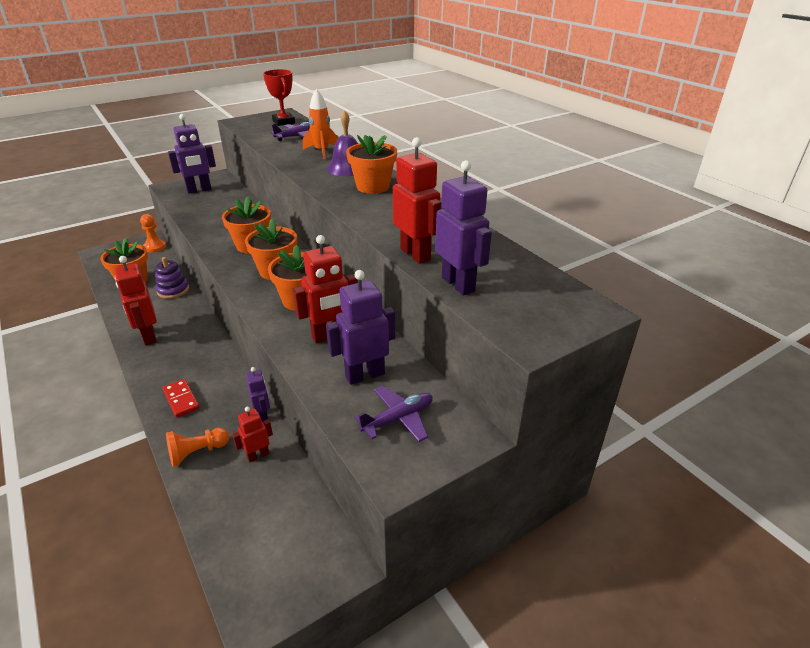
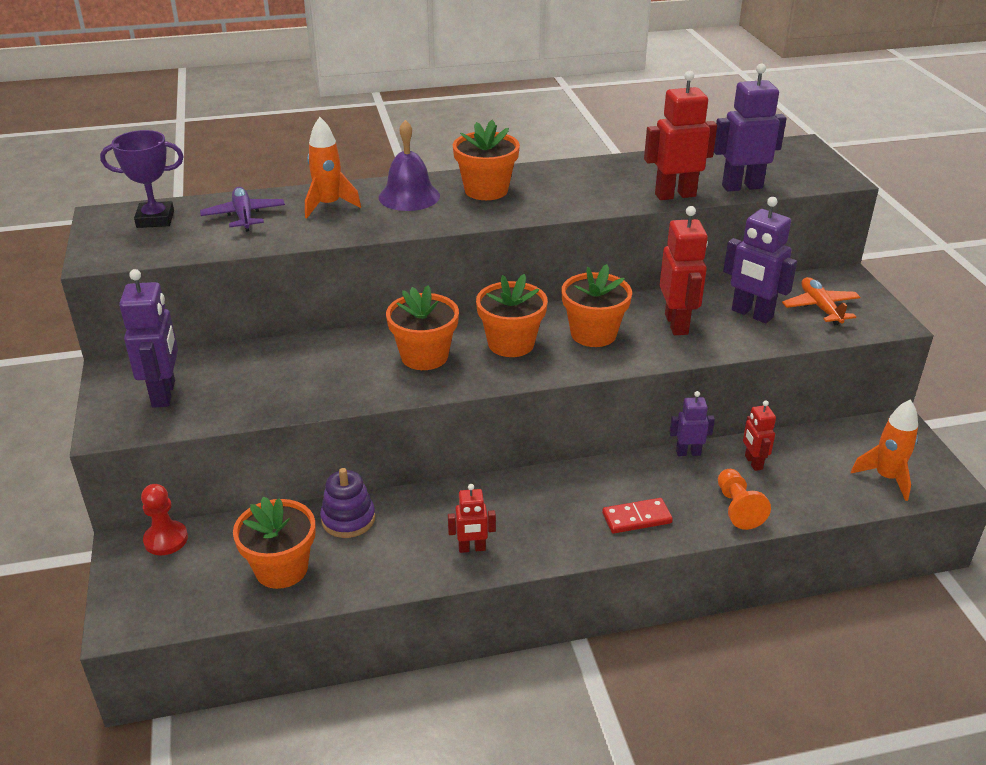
camera: 70 degrees left, 0 degrees up
(148, 336) = (472, 548): red robot -> red robot, size x0.58
(155, 247) = (166, 539): orange pawn -> red pawn
(254, 557) = (886, 477): none -> orange rocket
(283, 122) = (155, 219): red trophy -> purple trophy
(364, 375) = (751, 314): purple robot -> purple robot turned 45 degrees counterclockwise
(398, 419) = (820, 307): purple plane -> orange plane

